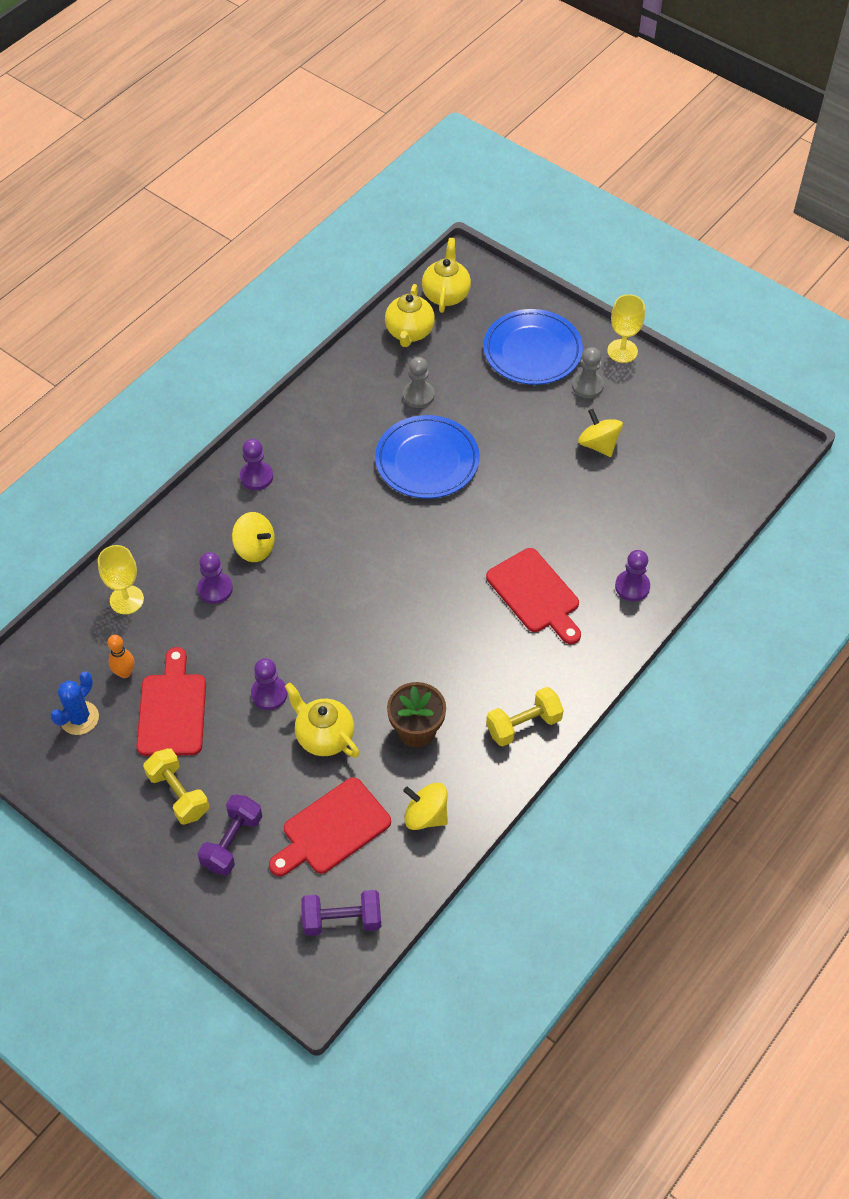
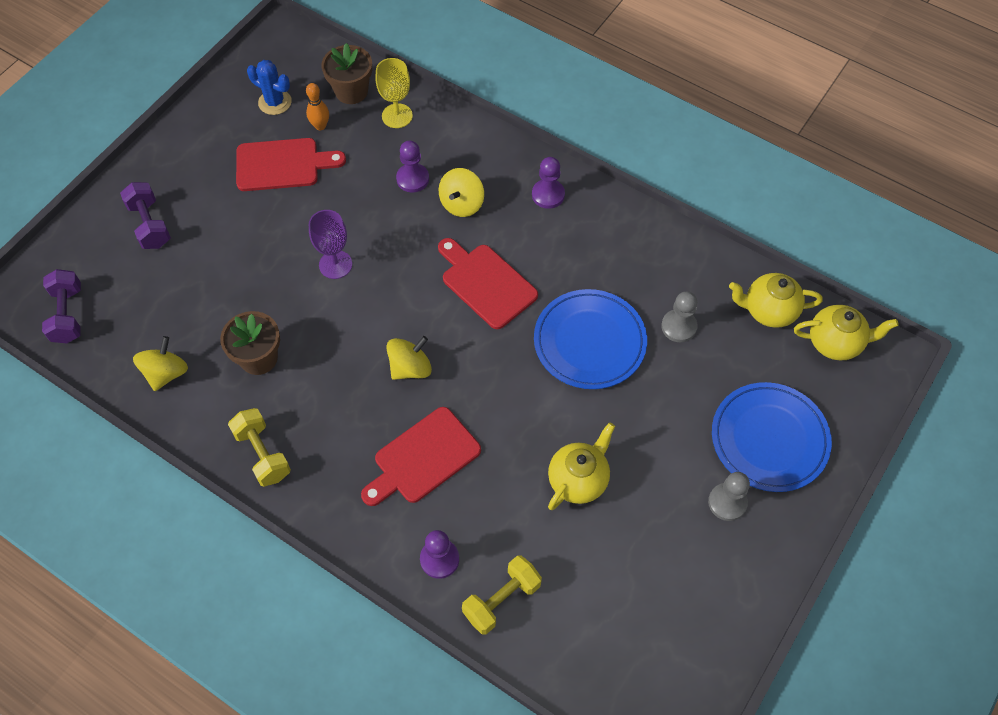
camera: 85 degrees right, 5 degrees up
(81, 642) = (351, 91): none -> brown flower pot
(178, 794) = (198, 180): yellow dumbbell -> yellow dumbbell (501, 600)
(232, 842) = (150, 225): purple dumbbell -> purple dumbbell turned 45 degrees clockwise
(269, 694) = (299, 234): purple pawn -> none
(312, 661) = (335, 264): none -> purple goblet
(324, 736) = (253, 282): yellow teapot -> yellow teapot (578, 480)
(332, 829) = (157, 298): red cutting board -> red cutting board (486, 283)
(598, 444) = (639, 517): yellow spinning top -> yellow spinning top (410, 368)
(622, 351) = (792, 542): yellow goblet -> none

